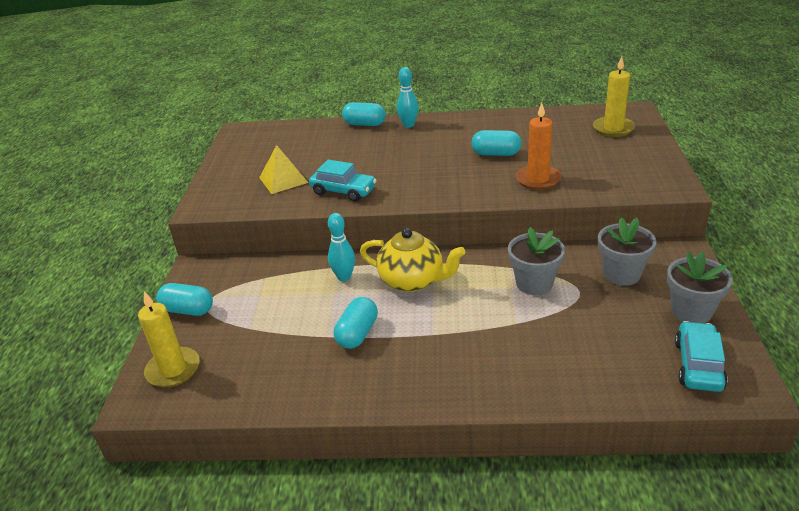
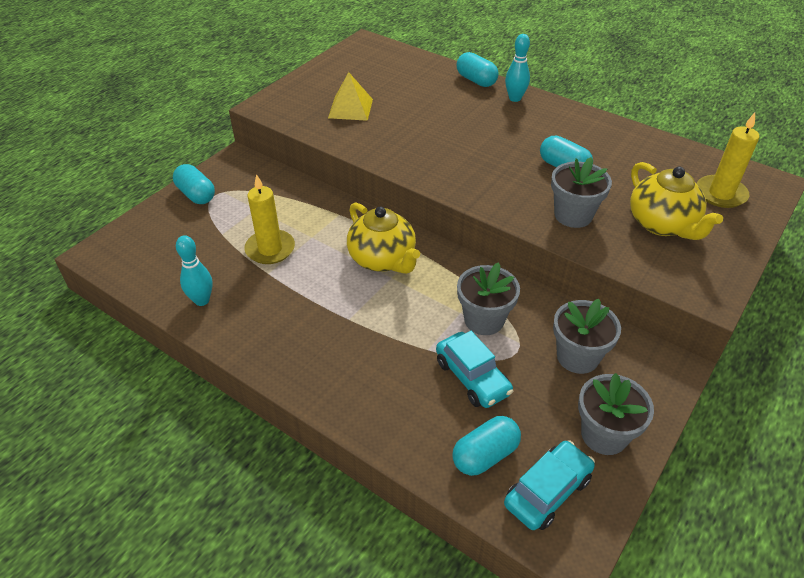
camera: 30 degrees right, 10 degrees up
(173, 369) = (142, 240): yellow candle -> yellow candle (270, 249)
(343, 191) = (386, 143): turquoise car -> turquoise car (472, 377)
(344, 277) = (333, 226): turquoise bowling pin -> turquoise bowling pin (202, 300)
(357, 334) = (292, 284): turquoise capsule -> turquoise capsule (485, 455)
(538, 180) = (573, 215): orange candle -> grey flower pot
(600, 160) = (662, 224): none -> yellow teapot

